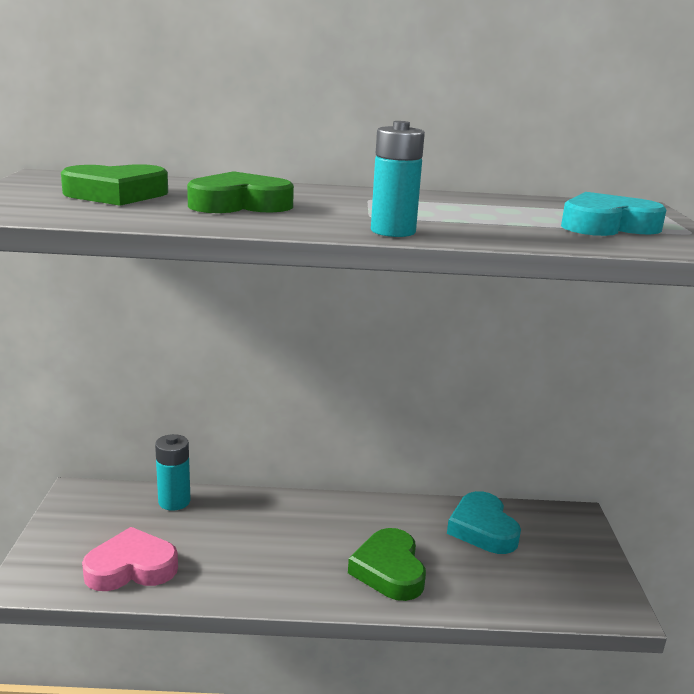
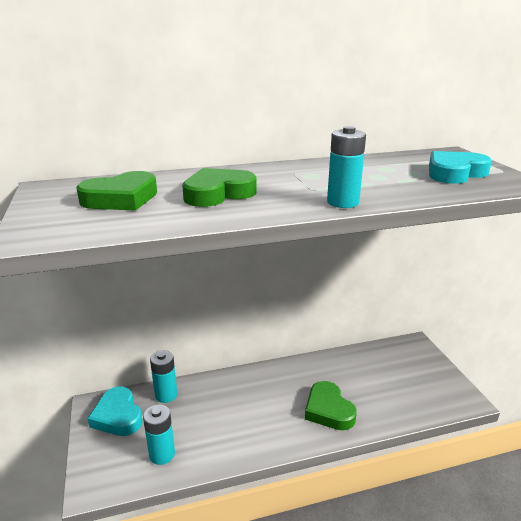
camera: 15 degrees left, 5 degrees up
(131, 567) = (162, 454): pink heart -> turquoise battery
(482, 529) = (368, 366): turquoise heart -> turquoise heart (118, 416)

